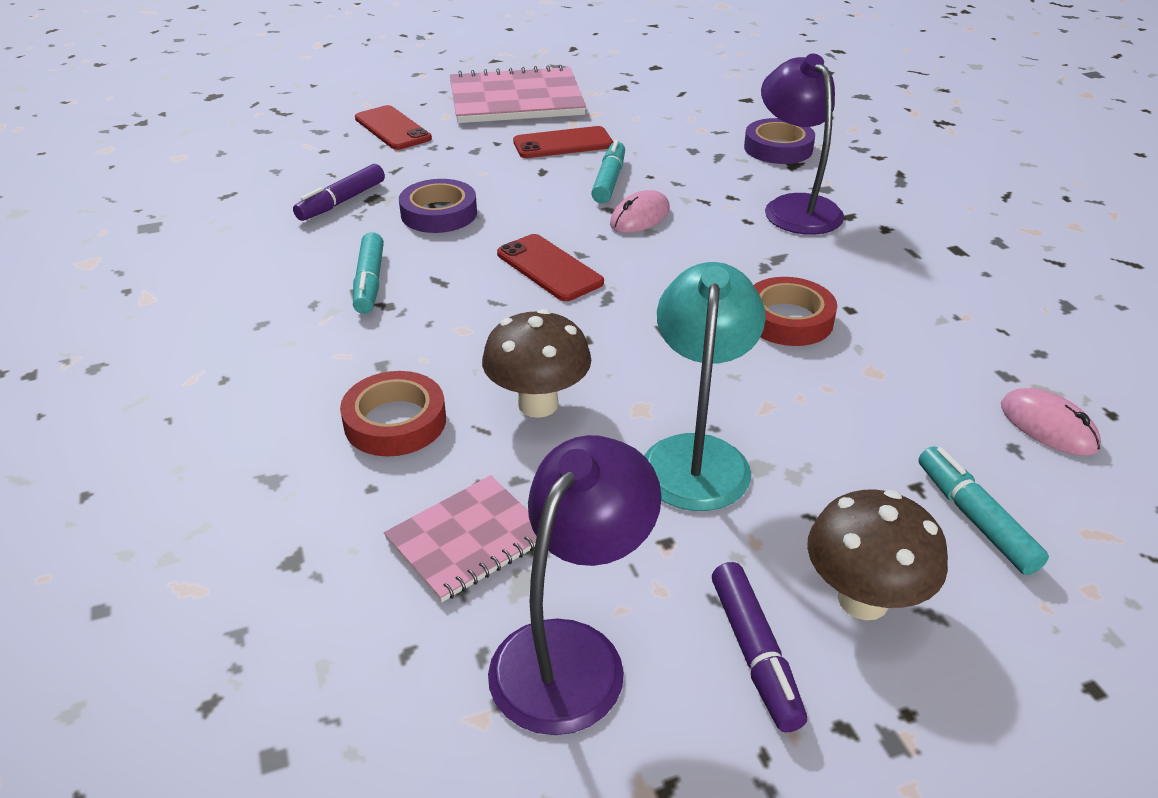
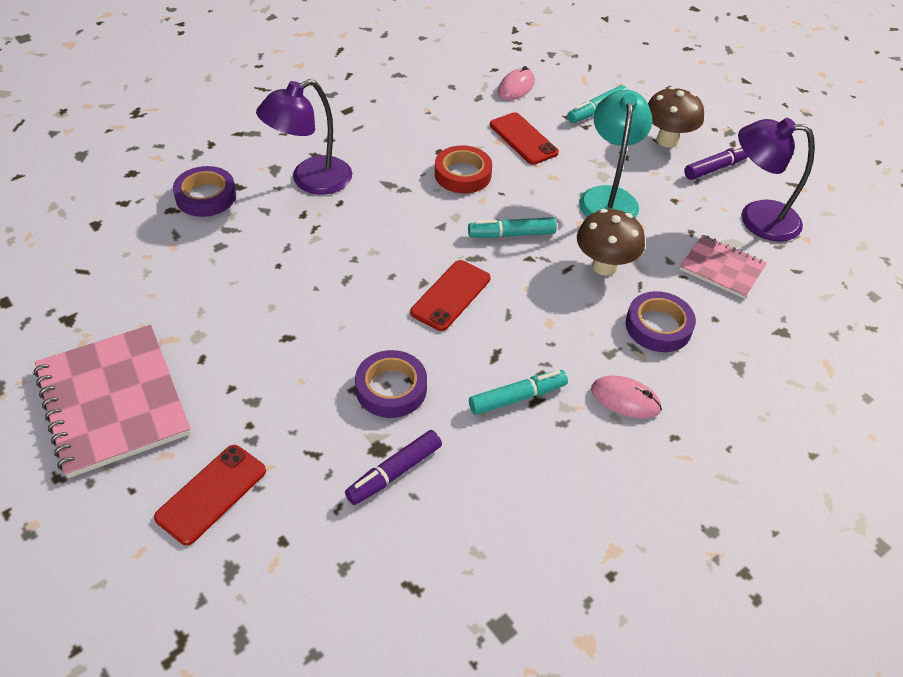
camera: 110 degrees left, 10 degrees up
(341, 202) = (394, 473): purple marker -> purple marker turned 120 degrees clockwise
(395, 422) = (658, 326): red tape -> purple tape
(563, 143) = (223, 336): red phone -> red phone (523, 139)
(609, 180) = (294, 289): turquoise marker -> turquoise marker (511, 234)
(640, 217) = (354, 259): pink mouse -> pink mouse (625, 399)
(696, 455) = (608, 197): turquoise lamp -> turquoise lamp turned 105 degrees clockwise

